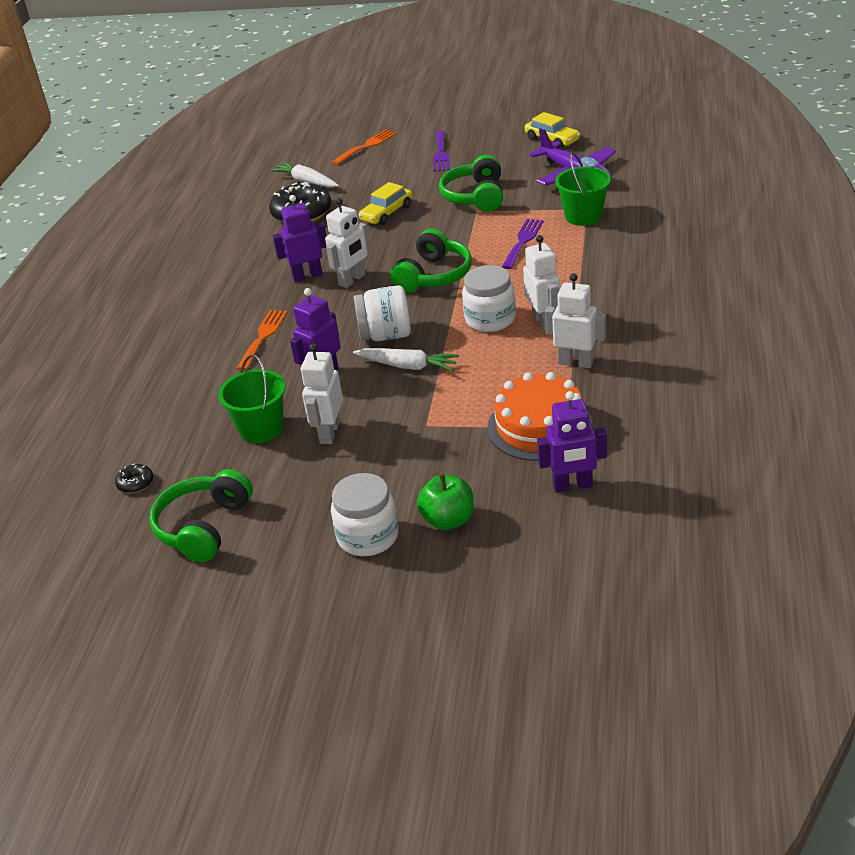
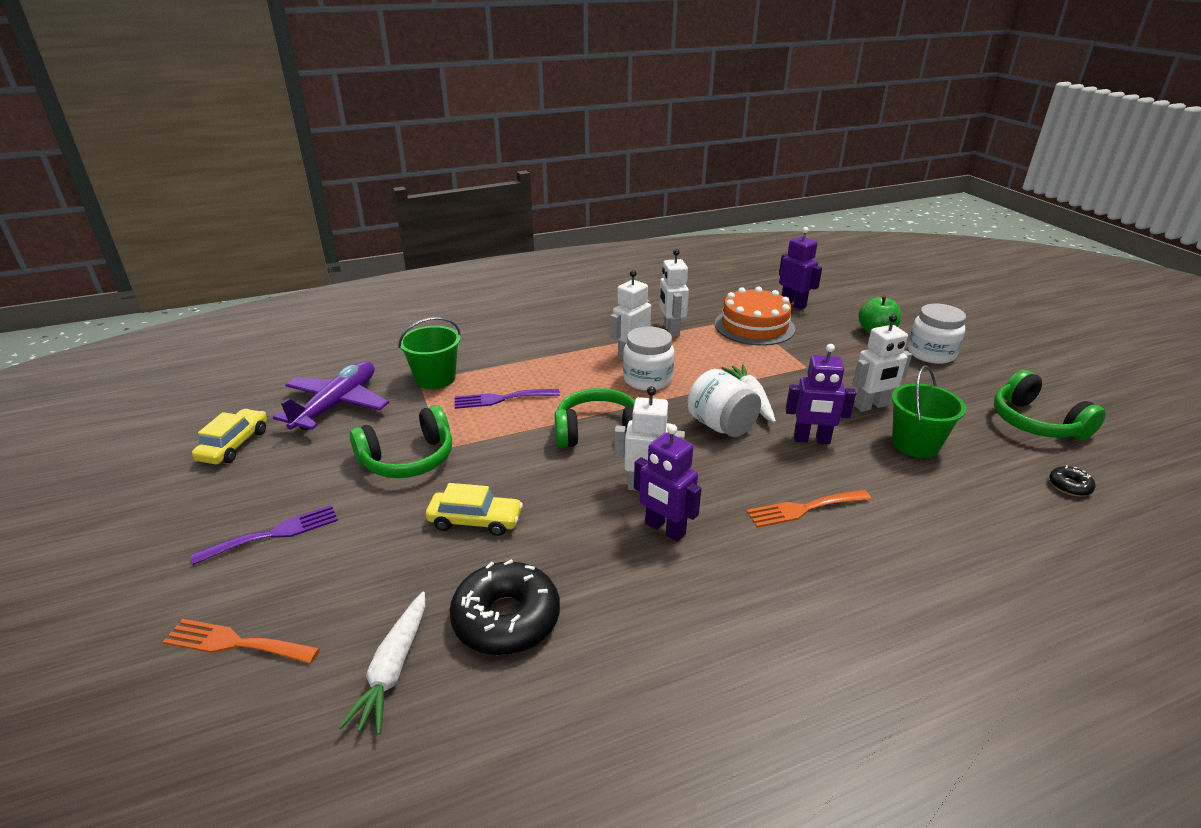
camera: 125 degrees left, 5 degrees down
(204, 527) = (1036, 423): green headphones -> green headphones turned 75 degrees clockwise

